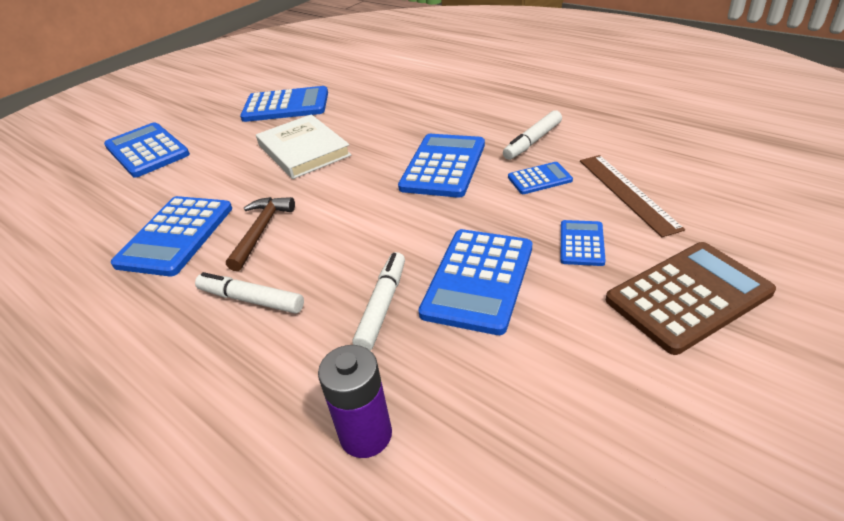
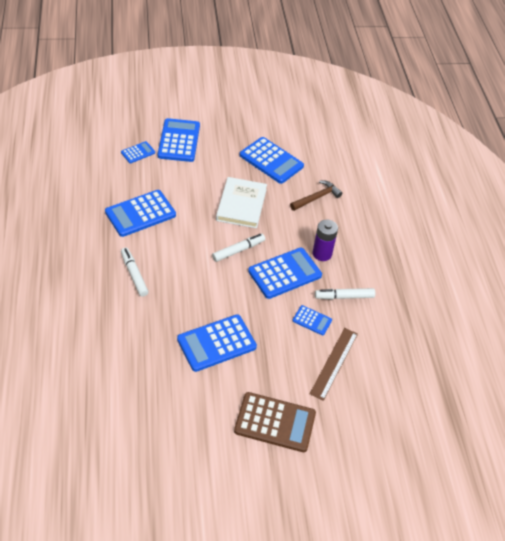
camera: 35 degrees right, 10 degrees up
(261, 231) = (172, 241): brown hammer -> brown hammer (317, 197)
(366, 435) = (112, 361): purple battery -> purple battery (322, 254)
(382, 306) = (172, 321): white marker -> white marker (238, 250)
(581, 243) = (276, 366): blue calculator -> blue calculator (138, 152)

